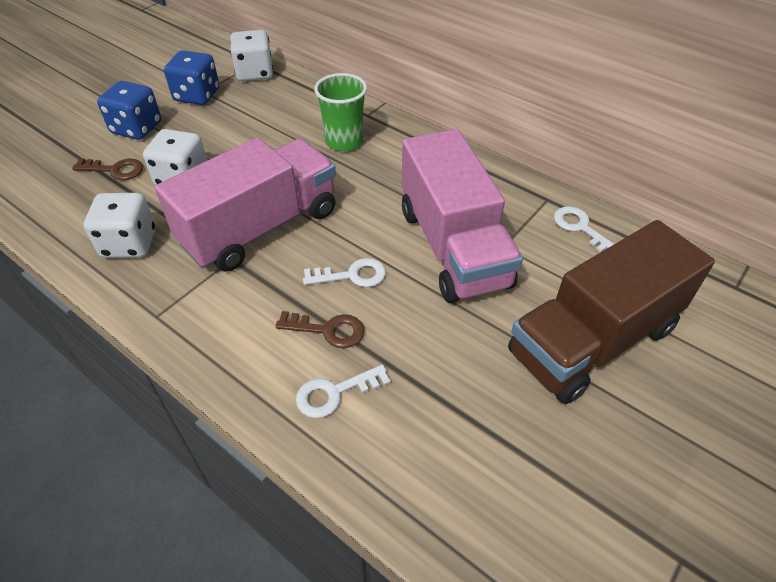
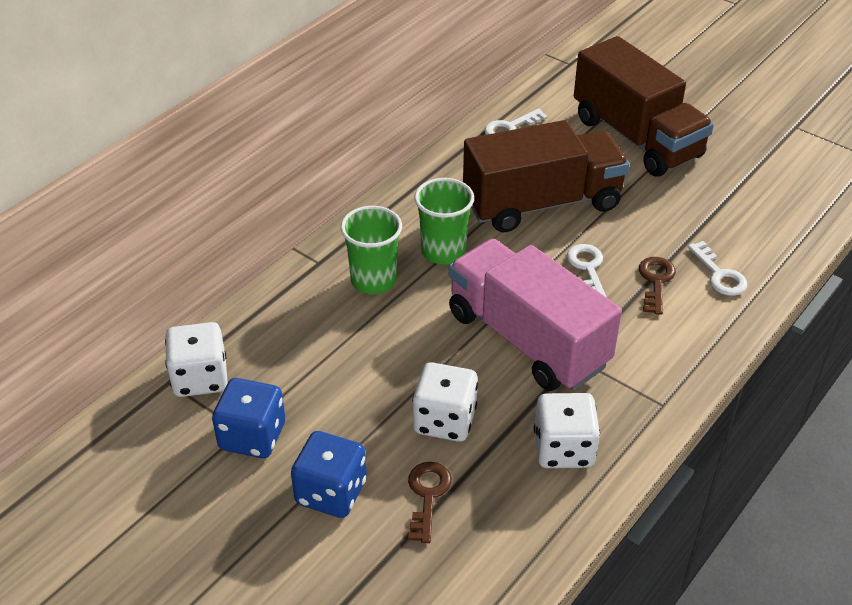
camera: 90 degrees left, 5 degrees down
(379, 179) = (443, 251): none -> green cup
(453, 247) = (542, 203): pink truck -> brown truck

